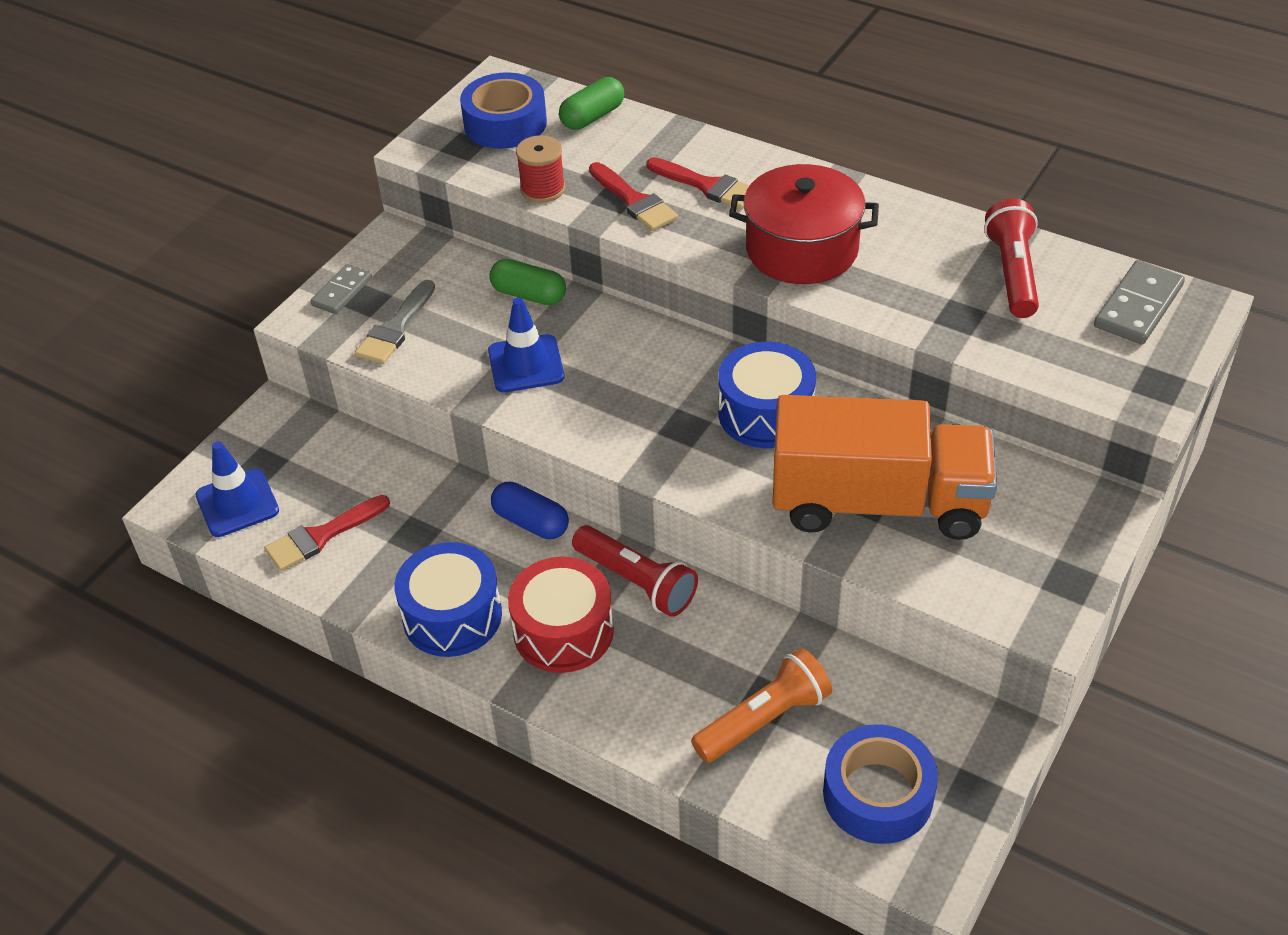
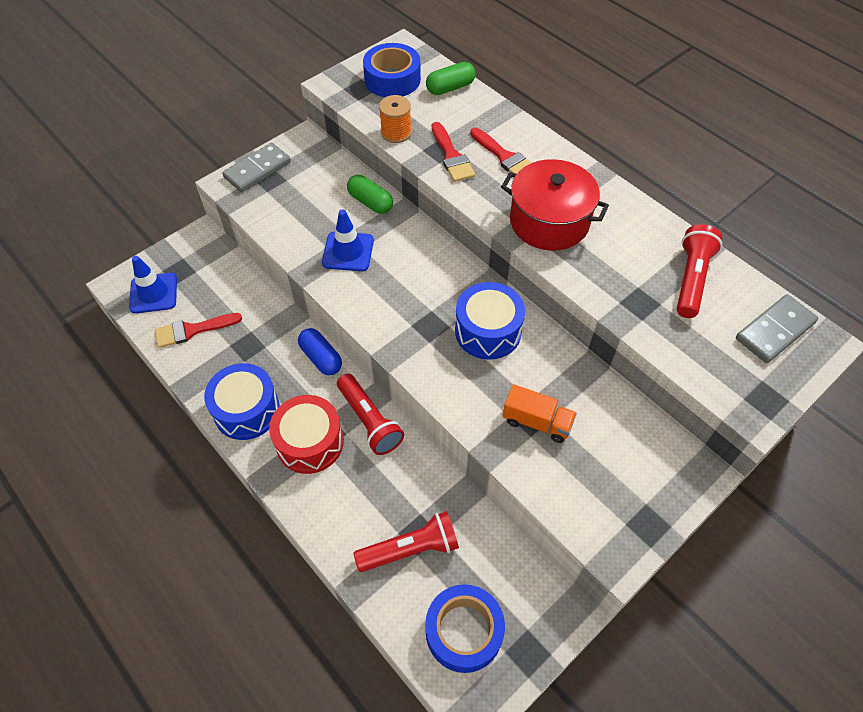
camera: 15 degrees right, 10 degrees up
(342, 292) = (257, 170): grey domino -> grey domino, size x1.51
(395, 328) = (279, 204): grey brush -> none
(543, 189) = (396, 133): red spool -> orange spool
(764, 720) = (411, 549): orange flashlight -> red flashlight
(878, 503) = (537, 422): orange truck -> orange truck, size x0.45

